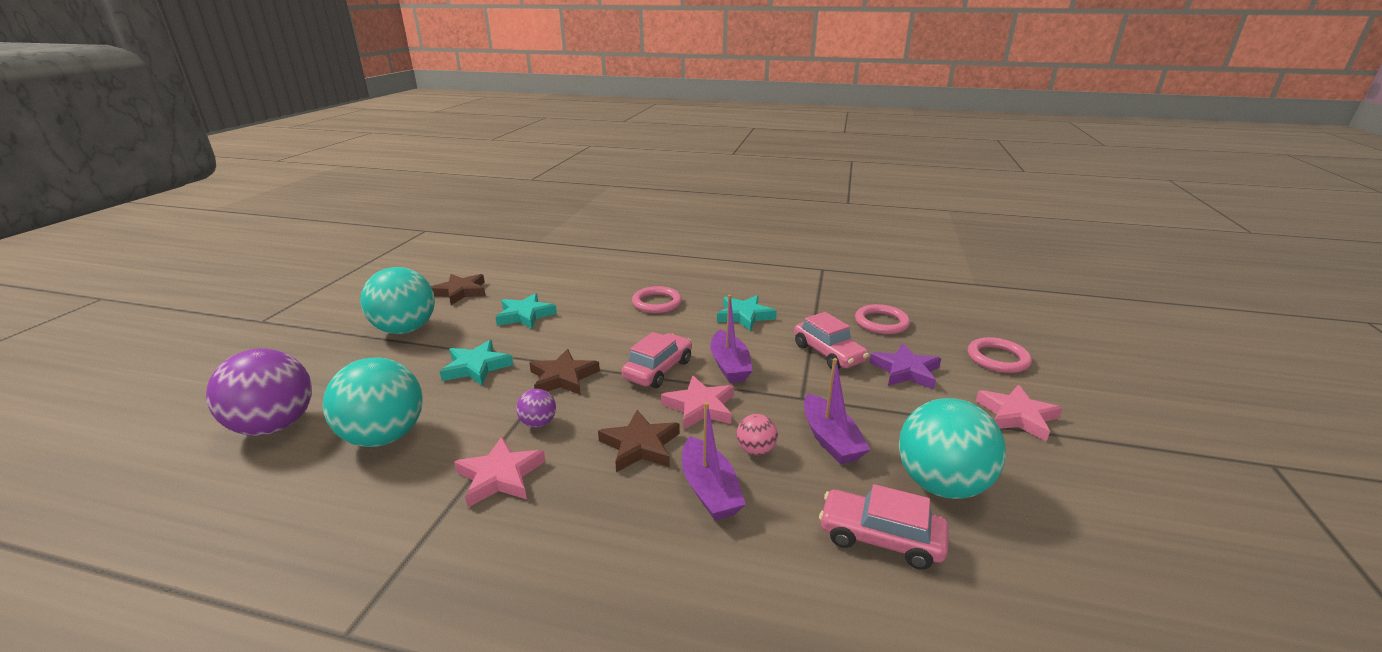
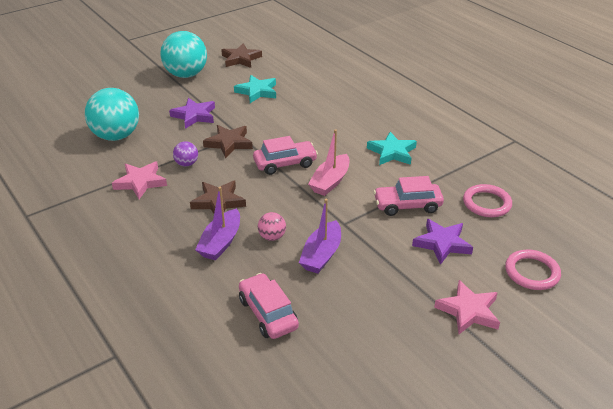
camera: 40 degrees right, 10 degrees up
(275, 426) = (81, 108): purple ball -> none
(476, 367) = (194, 116): turquoise star -> purple star
(657, 303) = (346, 117): pink ring -> none
(700, 407) = (277, 197): pink star -> none
(729, 365) = (330, 181): purple boat -> pink boat
(828, 353) = (407, 205): pink car -> pink car turned 75 degrees clockwise
(940, 484) = (344, 313): turquoise ball -> none

